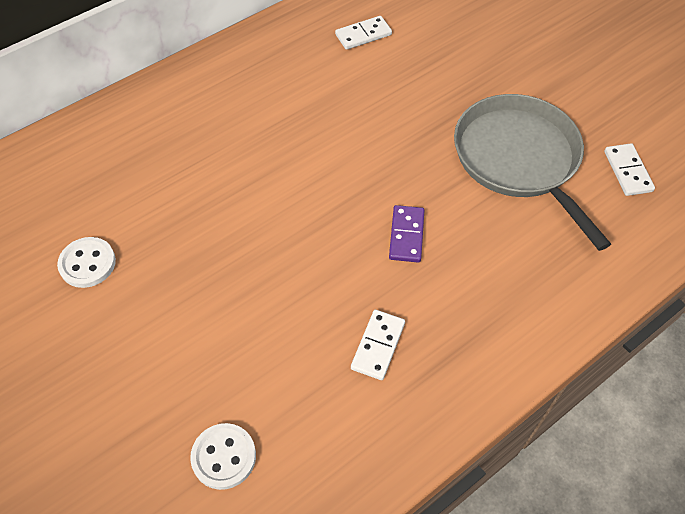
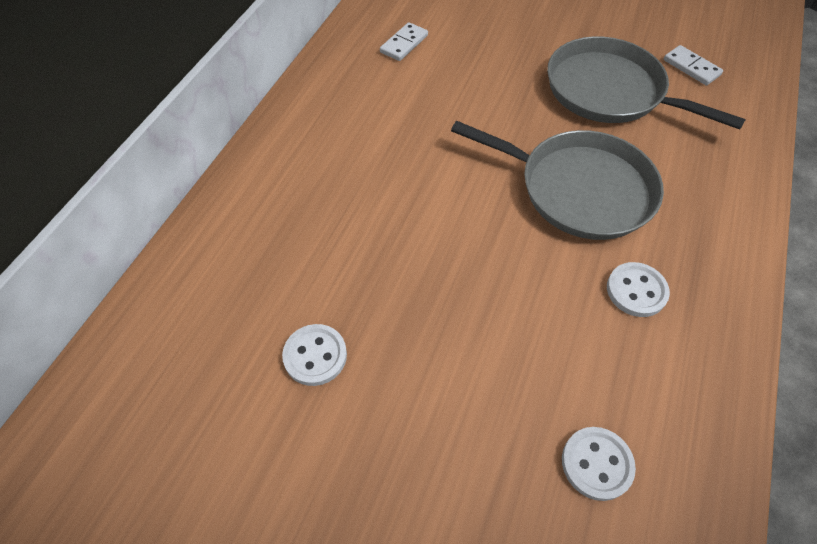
camera: 30 degrees left, 0 degrees up
(378, 346) = (636, 291): white domino -> white button
(406, 235) = (579, 189): purple domino -> grey pan

